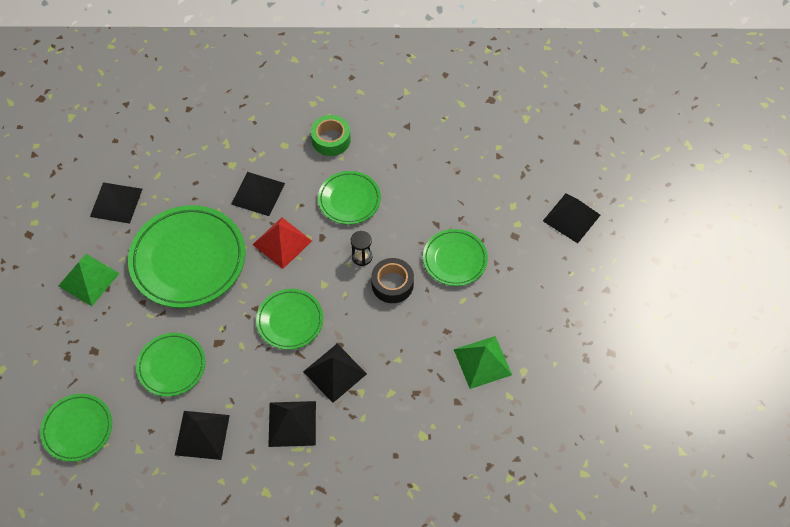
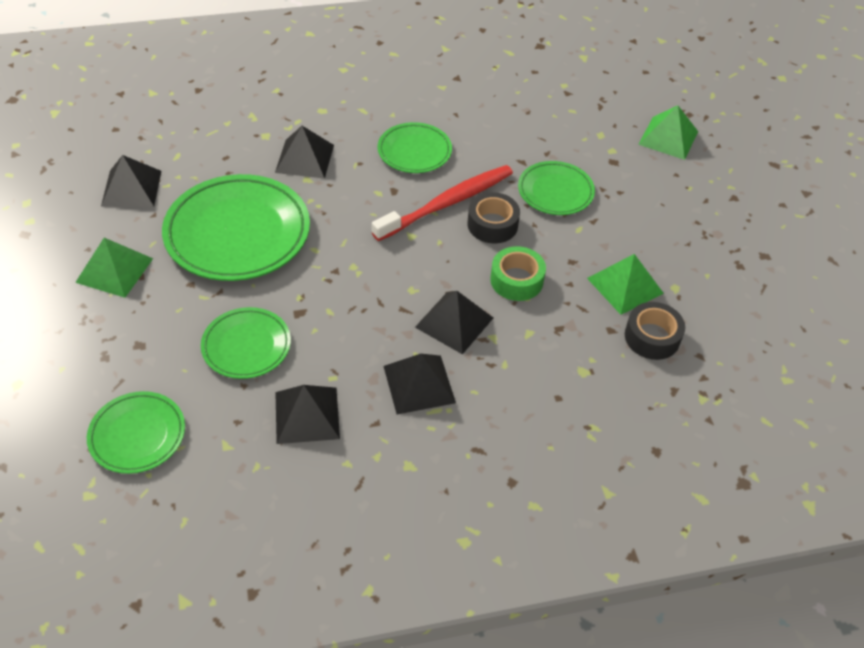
camera: 15 degrees left, 10 degrees down
(282, 242) = (348, 201): red pyramid -> none
(290, 321) = (382, 277): green plate -> none
(331, 140) = (375, 99): green tape -> green tape (516, 280)
(362, 257) = (447, 203): black hourglass -> red toothbrush
(488, 414) = (652, 337): none -> black tape
(571, 218) = (668, 137): black pyramid -> green pyramid

